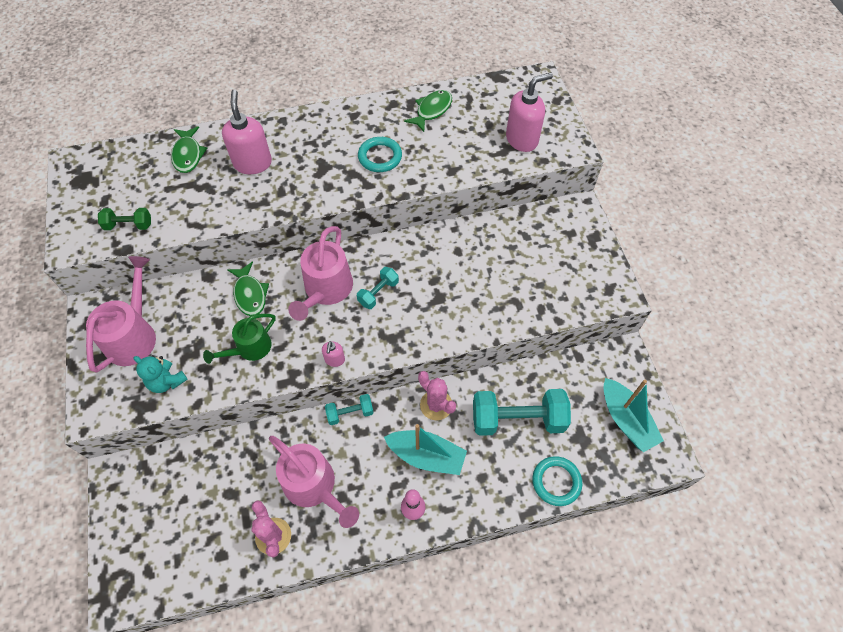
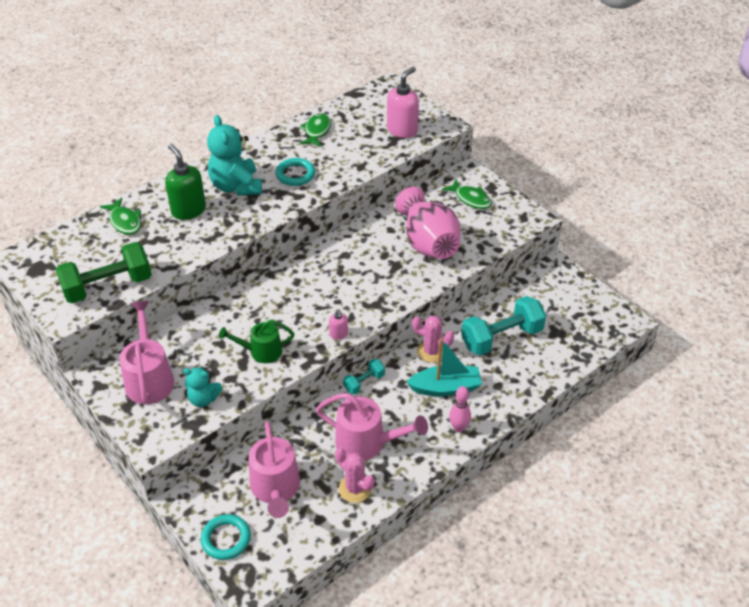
camera: 25 degrees left, 15 degrees down
(129, 225) = (108, 286): green dumbbell -> green dumbbell, size x1.99
(250, 294) = (234, 315): green fish -> green fish (470, 199)
(250, 349) = (261, 352): green watering can -> green watering can turned 60 degrees clockwise
(253, 163) = (188, 210): pink soap dispenser -> green soap dispenser
(314, 151) = (236, 186): none -> turquoise teddy bear
(326, 290) = (299, 291): pink watering can -> pink watering can (276, 489)
(378, 293) = (344, 278): turquoise dumbbell -> none
(487, 283) = (428, 243): none -> pink vase
(556, 482) = (556, 367): turquoise ring -> turquoise ring (226, 539)
(626, 420) = (583, 309): turquoise boat -> none

